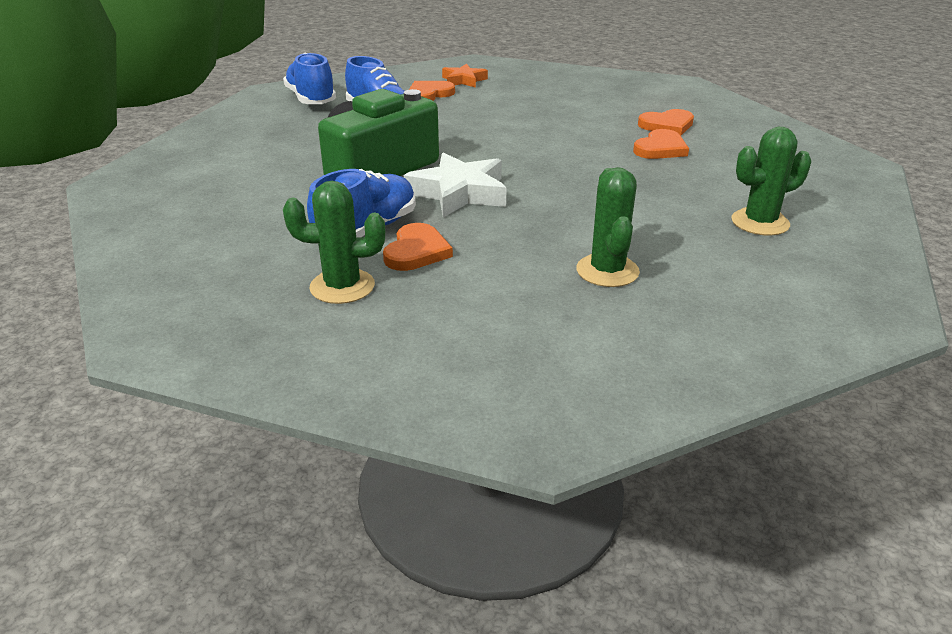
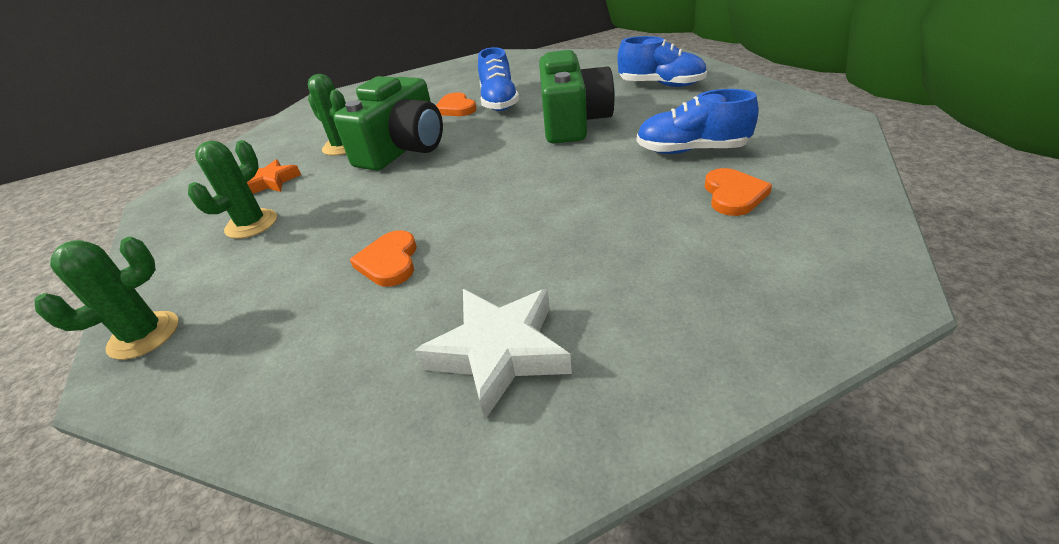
camera: 140 degrees right, 5 degrees up
(311, 100) = (783, 130): blue shoe -> blue shoe (661, 85)
(342, 287) = (461, 88): green cactus -> green cactus (144, 335)
(459, 193) = (491, 137): white star -> white star (498, 352)
(463, 80) = (771, 239): orange star -> orange star (272, 182)
(549, 227) = (403, 149): none -> green camera
(667, 125) = (415, 311): orange heart -> none

